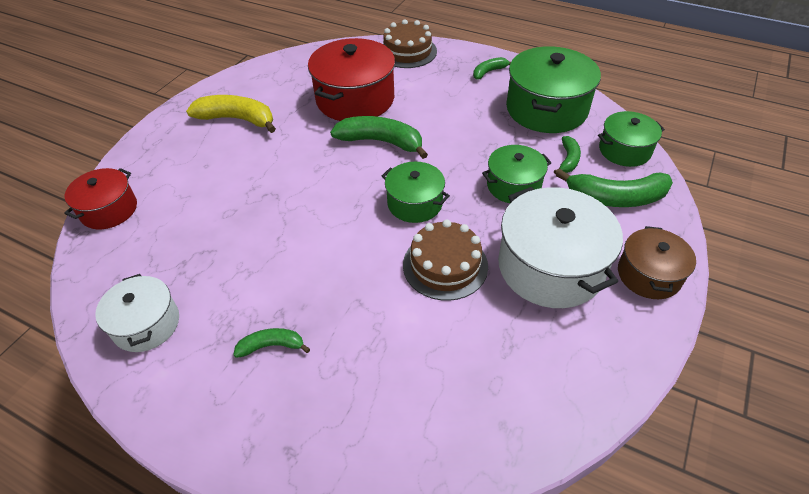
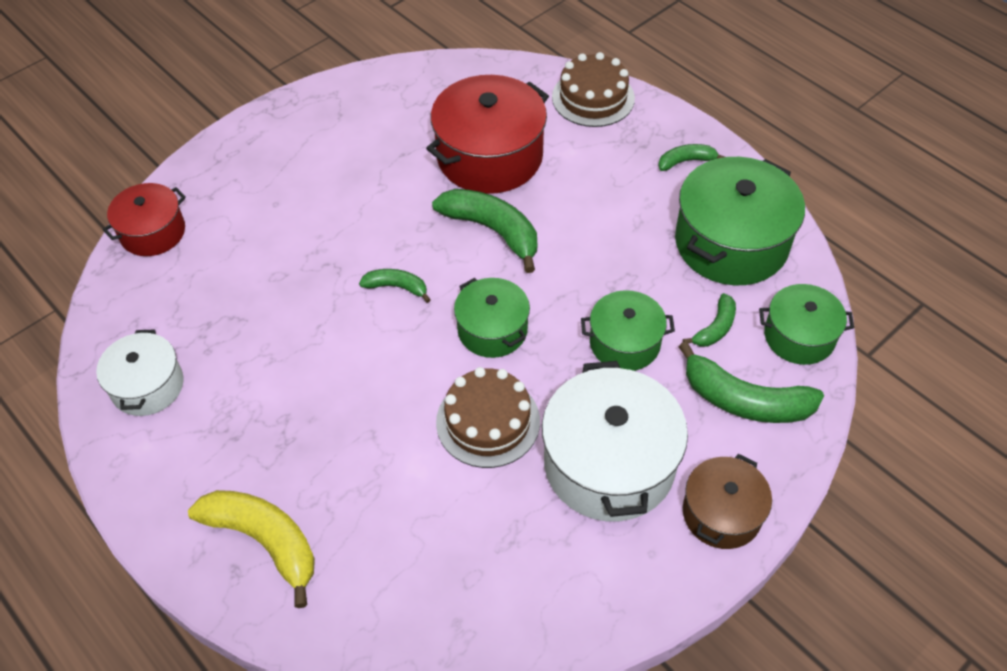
camera: 20 degrees right, 5 degrees up
(237, 119) = (335, 146): yellow banana -> yellow banana (264, 540)
(271, 346) = (261, 453): green banana -> green banana (396, 287)

